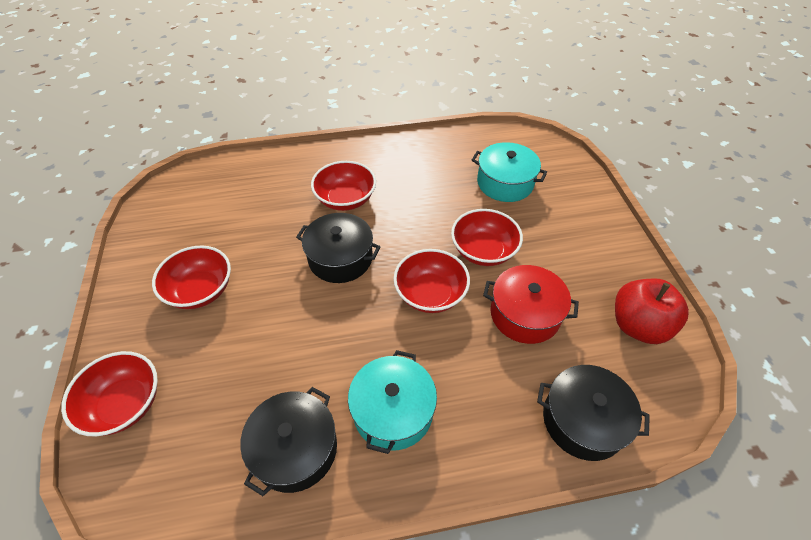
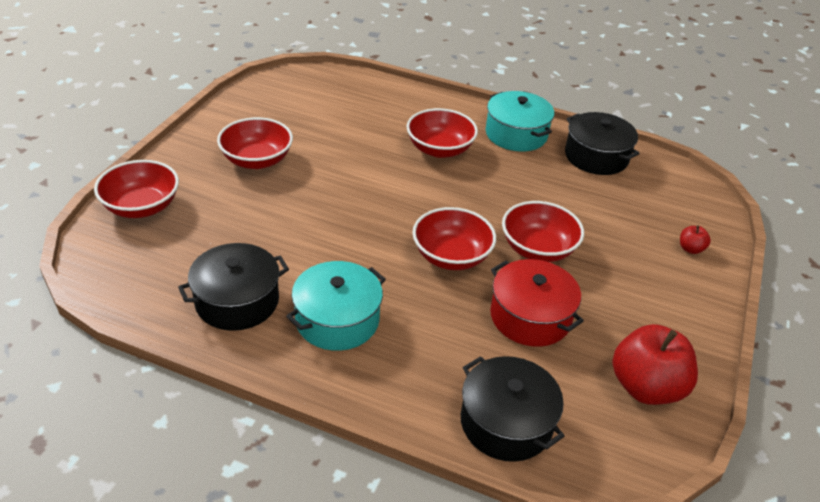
camera: 30 degrees right, 10 degrees down
(340, 258) = (393, 191): black pot -> black pot (596, 156)
(505, 183) = (618, 205): turquoise pot -> turquoise pot (516, 134)
(574, 194) = (690, 249): none -> red apple

